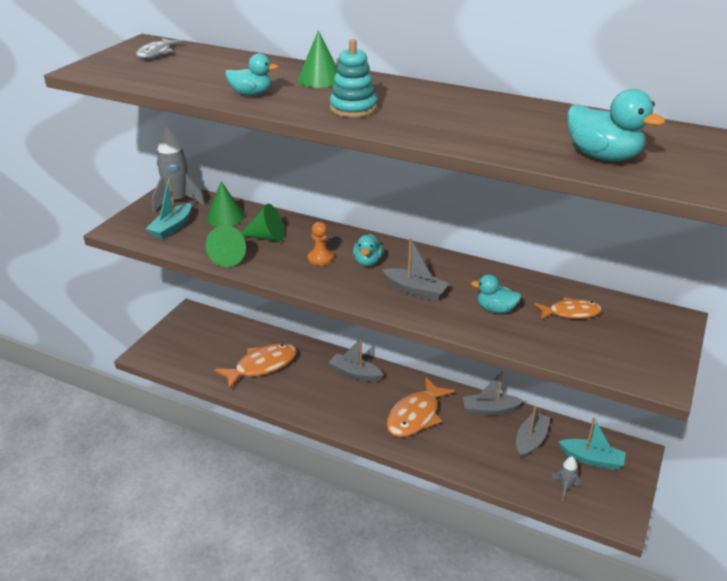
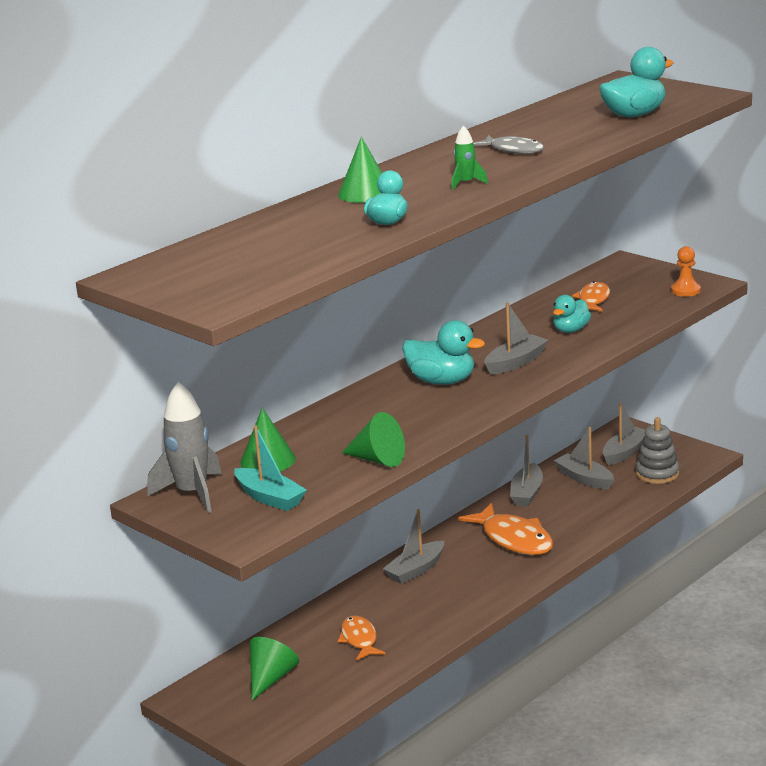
camera: 70 degrees left, 10 degrees down
(156, 53) = (187, 268): grey fish -> grey fish (513, 150)
(262, 366) = (359, 639): orange fish -> orange fish, size x0.61
(266, 237) = (343, 435): green cone -> green cone (271, 678)
(320, 258) = (417, 406): orange pawn -> orange pawn (685, 290)
(353, 108) = (466, 183): turquoise stacking toy -> green rocket
(367, 262) = (442, 381): turquoise duck -> turquoise duck, size x1.54
(565, 488) = (657, 474): grey rocket -> grey stacking toy
(591, 459) = (624, 452): turquoise boat -> grey boat

